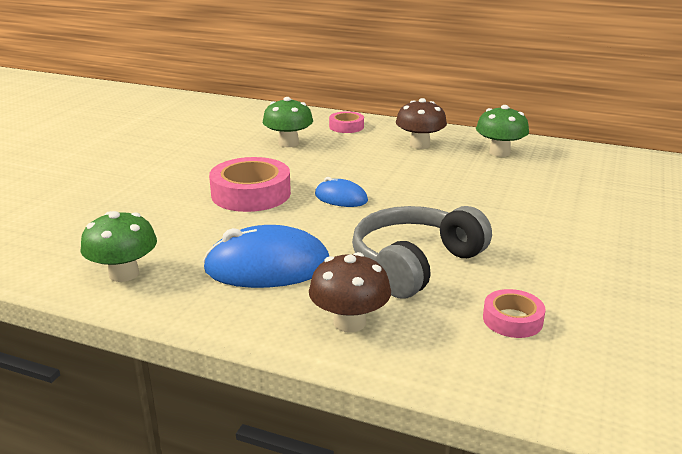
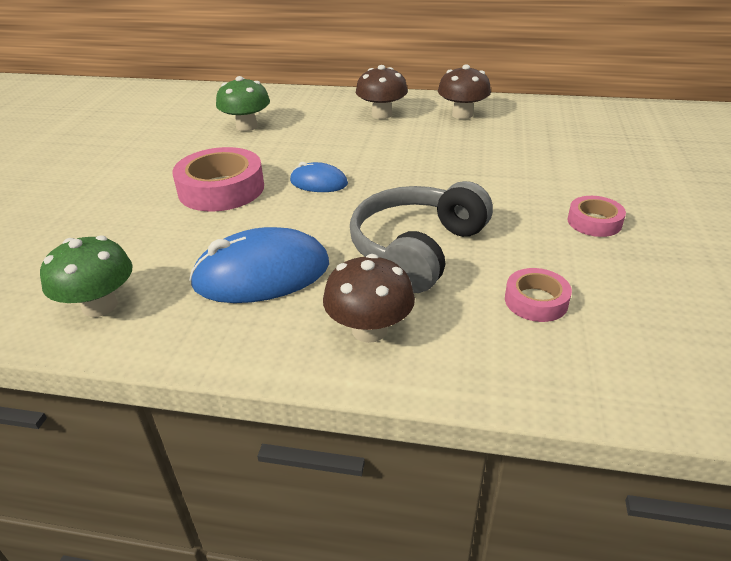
camera: 10 degrees left, 10 degrees up
(346, 127) = (302, 102): pink tape -> pink tape (594, 222)
(499, 152) = (462, 114): green mushroom -> brown mushroom

